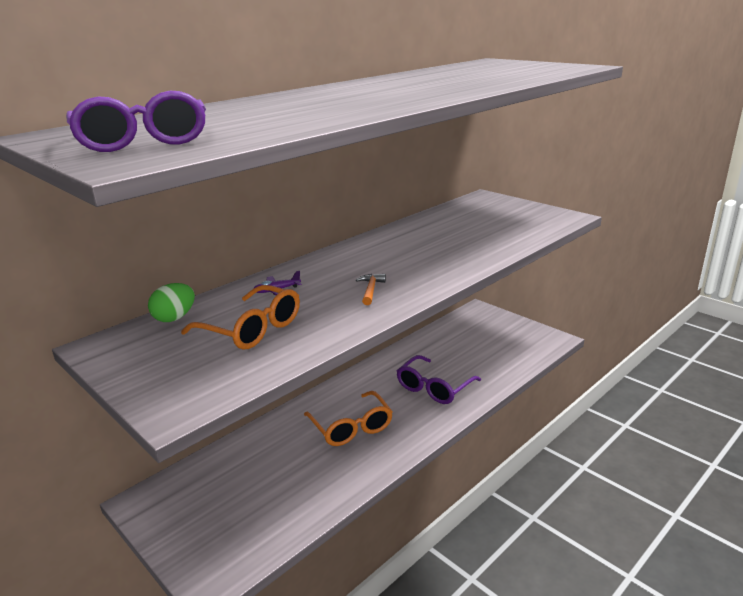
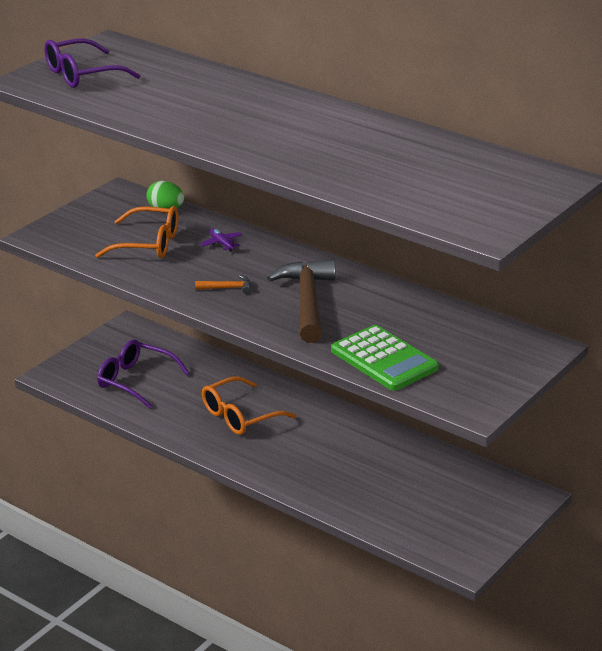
camera: 80 degrees right, 5 degrees up
(252, 329) = (148, 244): orange glasses -> orange glasses turned 105 degrees counterclockwise
(407, 259) = (307, 302): none -> brown hammer
(434, 388) = (321, 464): purple glasses -> purple glasses (135, 381)
(504, 237) = (384, 359): none -> green calculator

